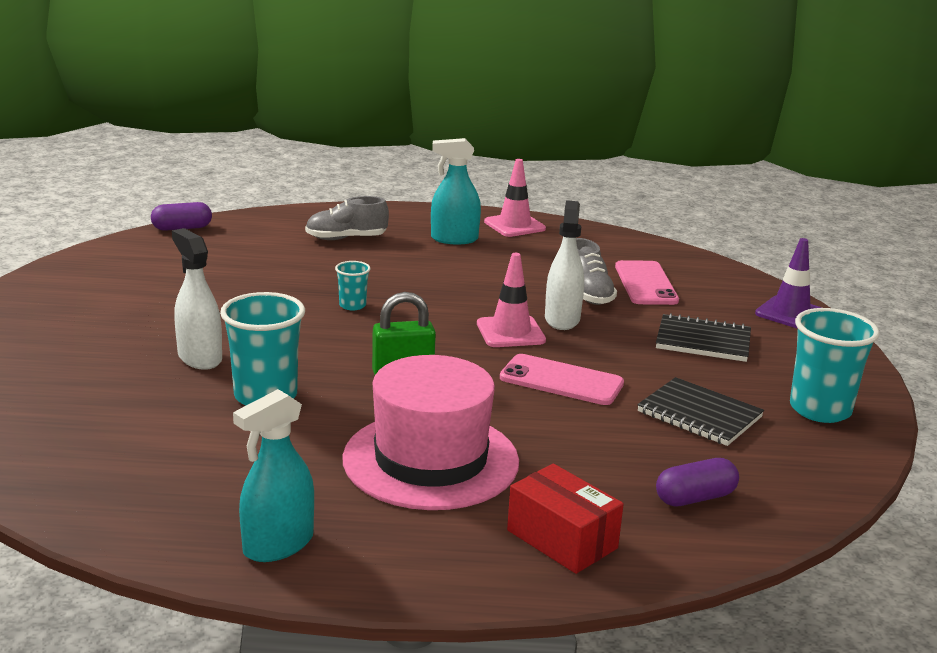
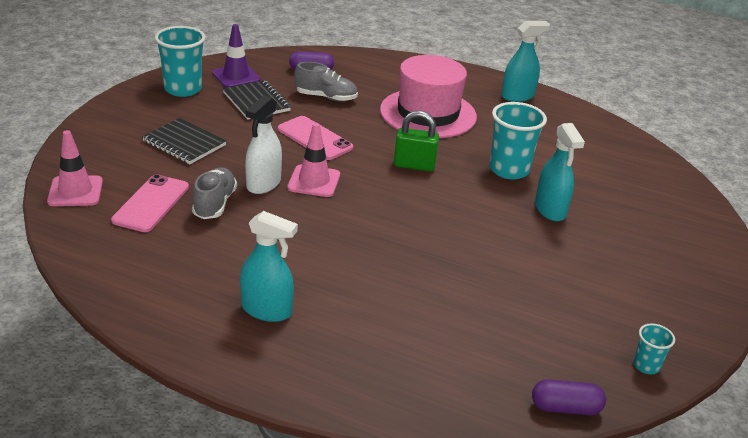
camera: 160 degrees left, 10 degrees up
(199, 358) = (550, 210): white spray bottle -> turquoise spray bottle
(346, 238) = (382, 339): grey shoe -> grey shoe (326, 97)
(352, 305) = (420, 236): turquoise cup -> turquoise cup (646, 366)
(514, 225) = (179, 320): pink traffic cone -> pink traffic cone (75, 191)
(562, 539) = (389, 71): red box -> none
(790, 313) = (83, 149): purple traffic cone -> purple traffic cone (236, 76)

